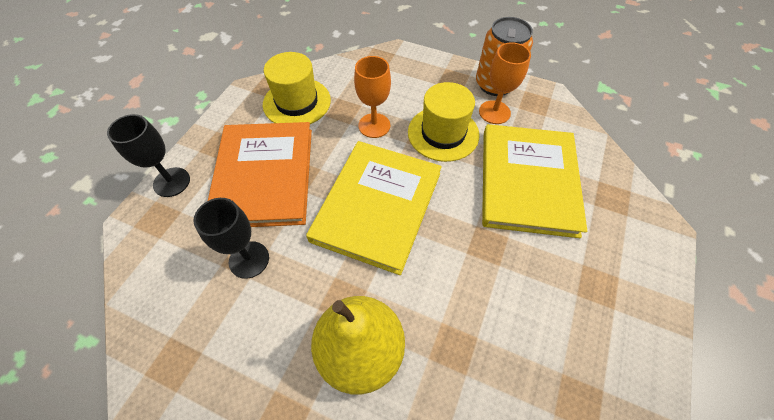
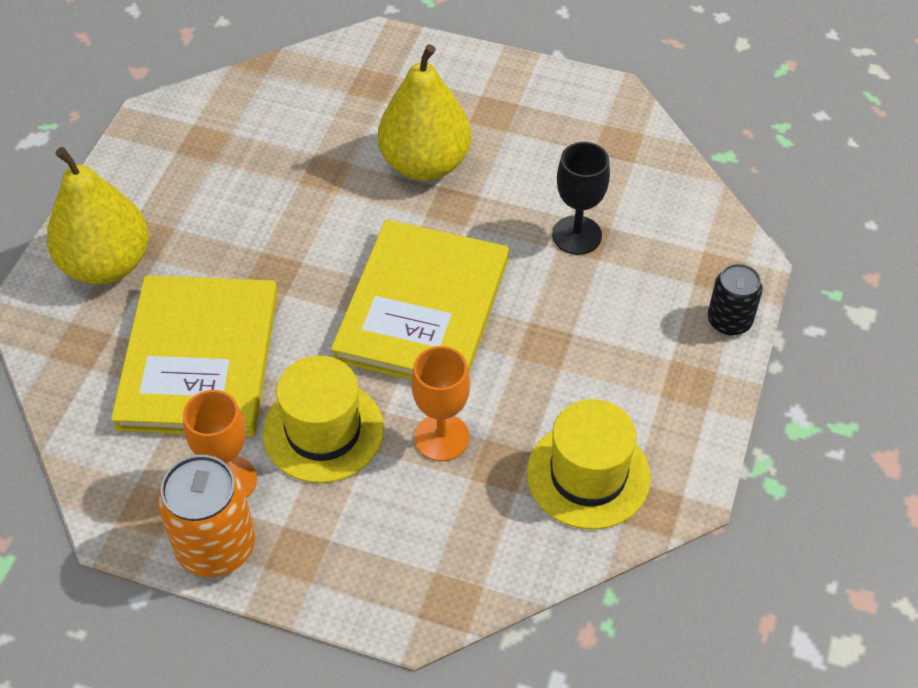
camera: 175 degrees right, 5 degrees down
(171, 182) = (729, 321): black goblet -> black can
(263, 176) = (598, 339): orange book -> none
(620, 262) = (106, 264): none -> yellow pear

